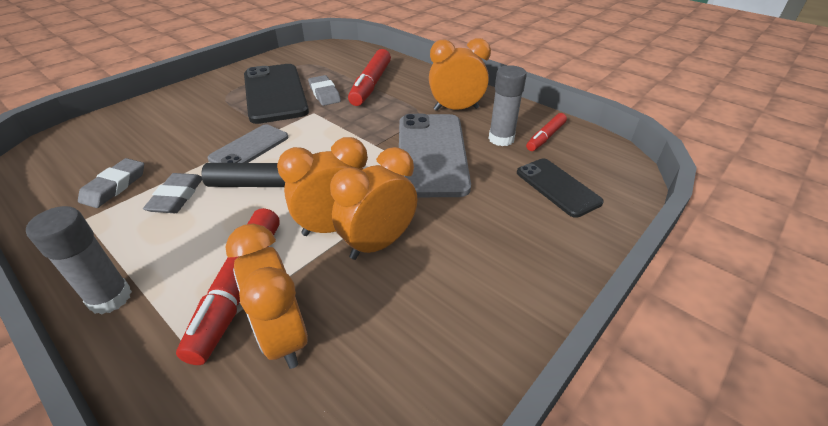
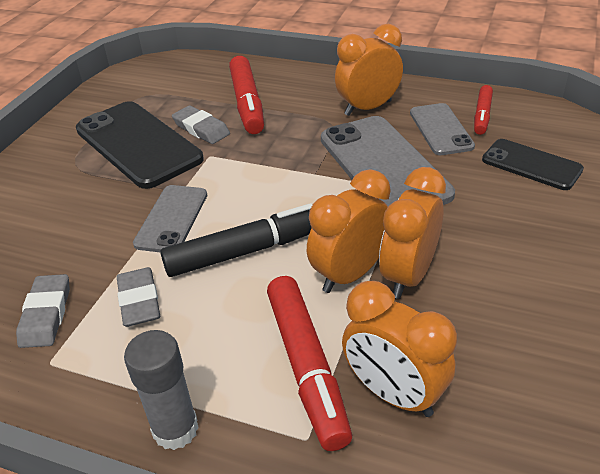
camera: 20 degrees left, 0 degrees up
(501, 139) = (440, 129): grey glue stick -> grey phone

